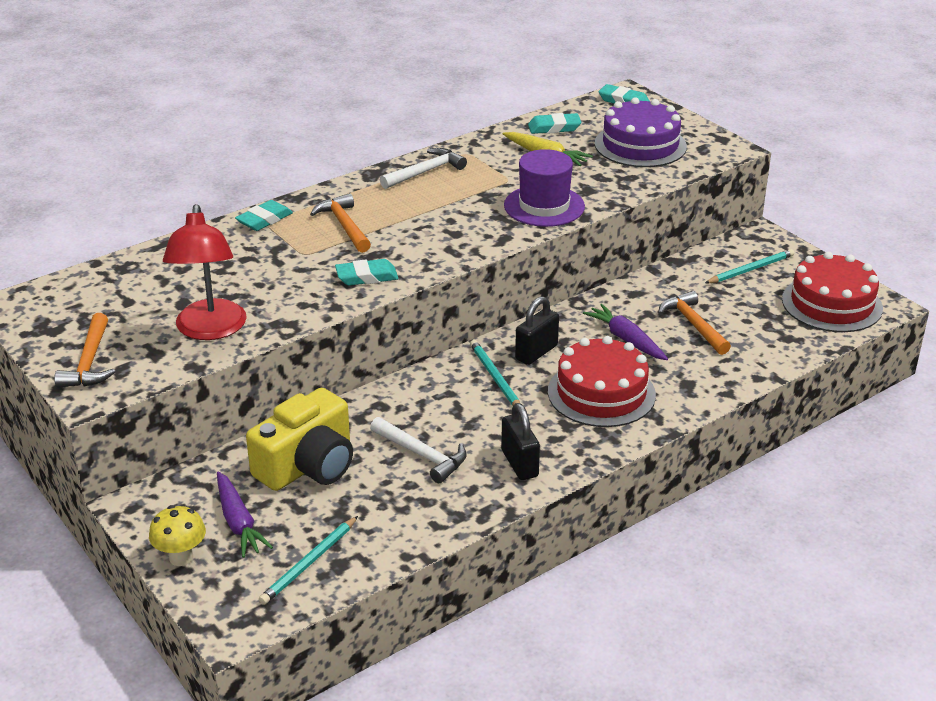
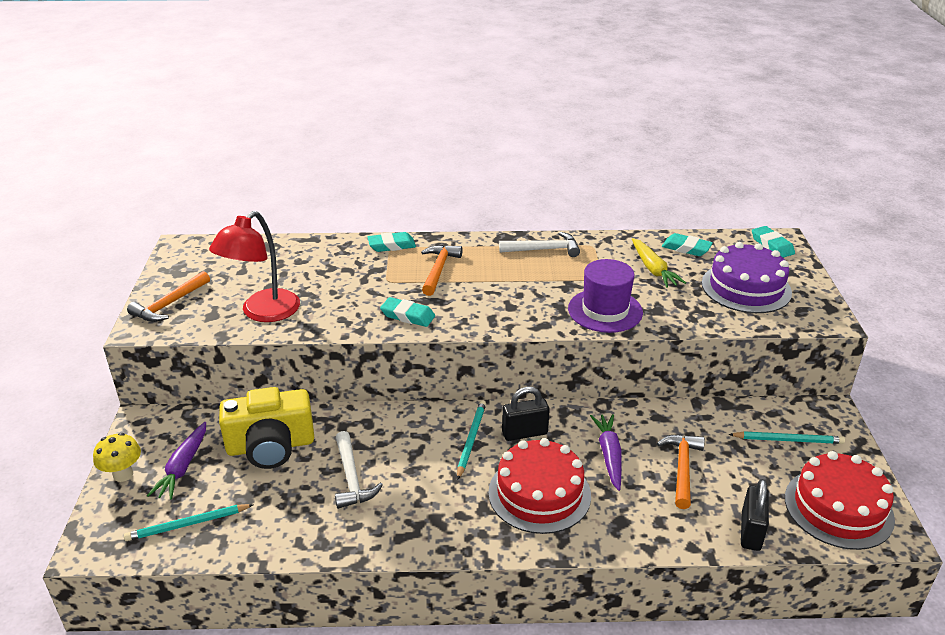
camera: 35 degrees right, 0 degrees up
(519, 463) = (412, 523): black padlock -> black padlock (750, 531)

